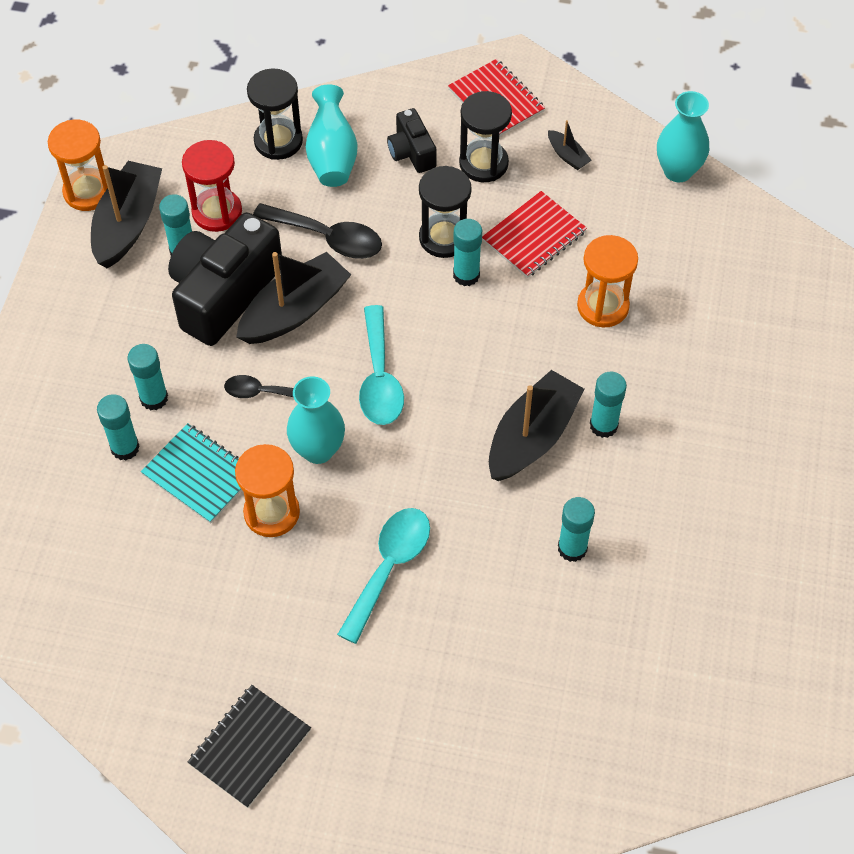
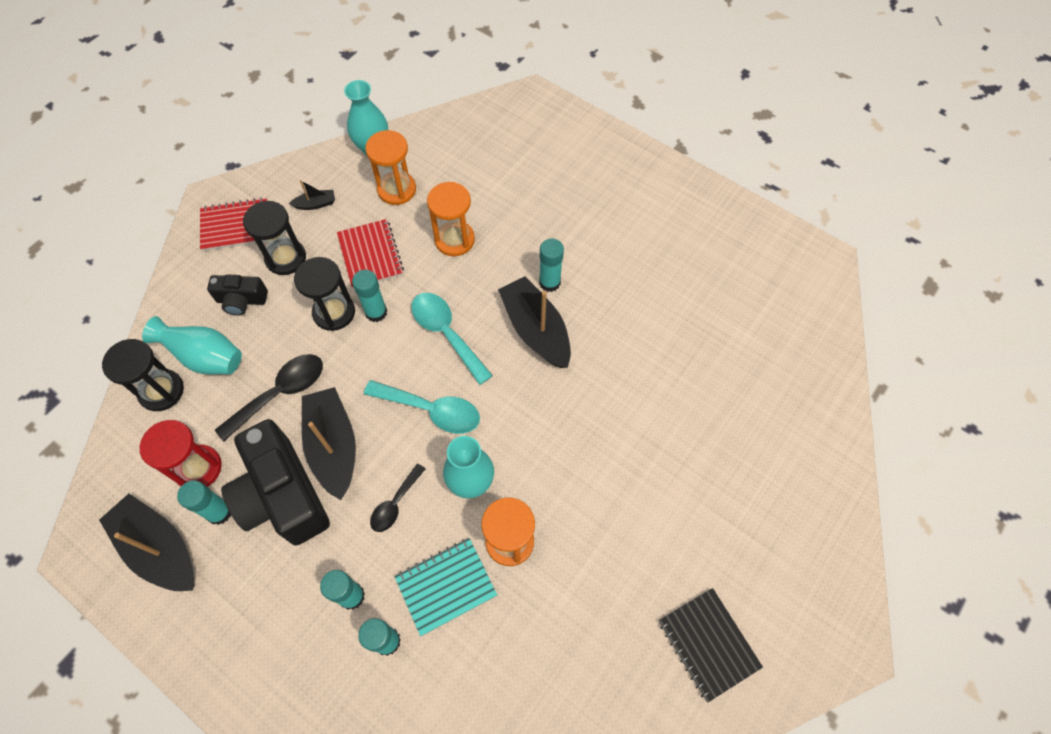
camera: 65 degrees left, 5 degrees up
(88, 191) = (100, 571): orange hourglass -> orange hourglass (396, 189)
(389, 568) = (598, 473): turquoise spoon -> turquoise spoon (446, 333)
(572, 548) = (636, 345): turquoise glue stick -> none

